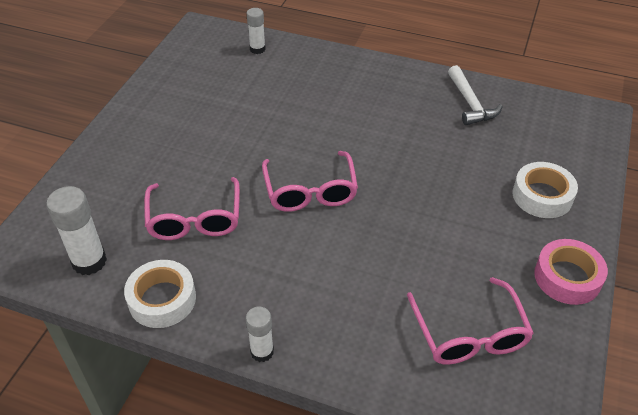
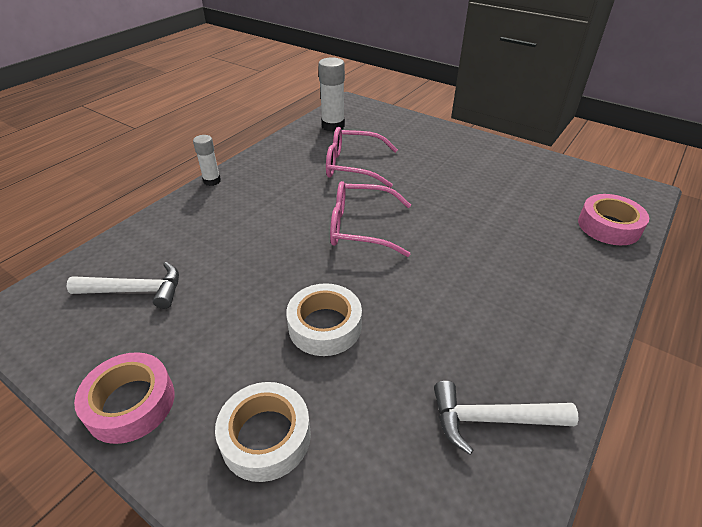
camera: 105 degrees right, 5 degrees down
(162, 299) = (284, 148): white tape -> white tape (325, 326)
(257, 49) = (609, 226): white glue stick -> pink tape
(469, 334) = (136, 291): pink glasses -> white hammer

